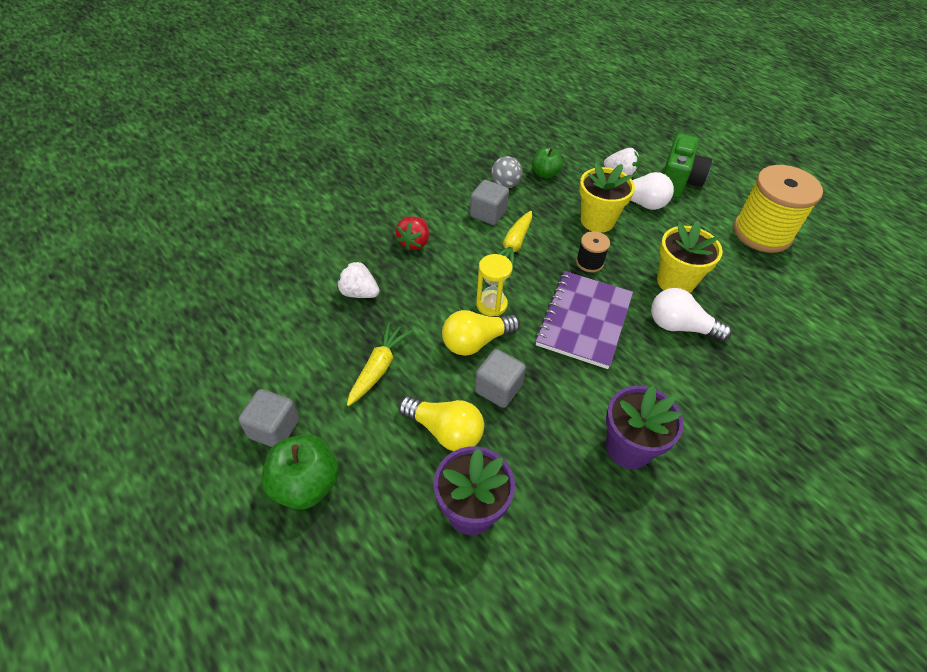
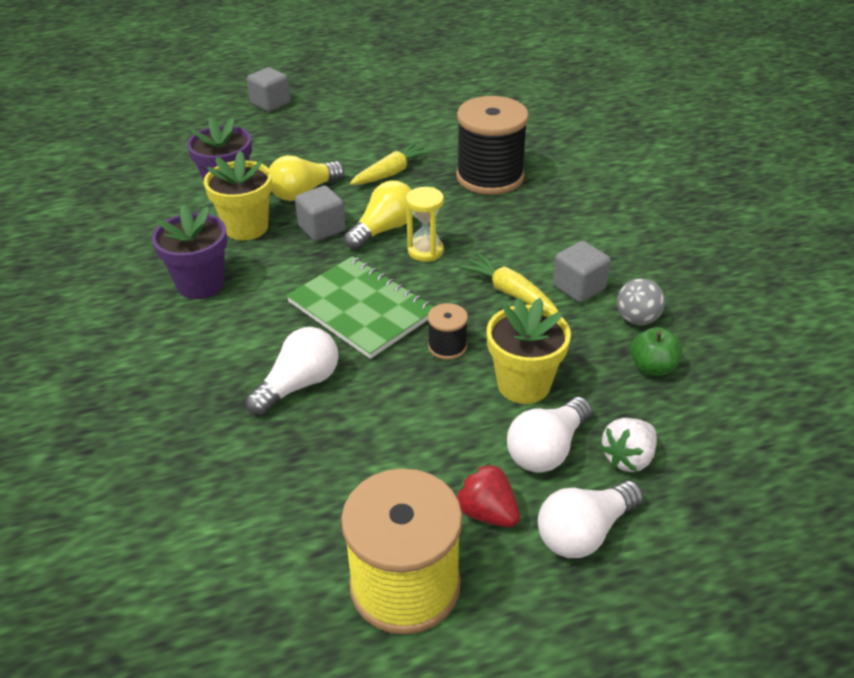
camera: 115 degrees right, 10 degrees down
(274, 429) = (368, 122): grey cube -> grey cube (270, 103)
(306, 484) = (311, 129): green apple -> none
(359, 293) = (490, 177): white strawberry -> black spool
(378, 368) = (391, 173): yellow carrot -> yellow carrot turned 90 degrees counterclockwise
(414, 242) = (548, 222): red strawberry -> red strawberry (487, 513)
(476, 342) = (384, 229): yellow light bulb -> yellow light bulb turned 45 degrees clockwise
(584, 320) = (361, 309): purple notebook -> green notebook
(675, 282) = (368, 415): yellow flower pot -> yellow flower pot (246, 227)
(678, 182) = (584, 532): green camera -> white light bulb

